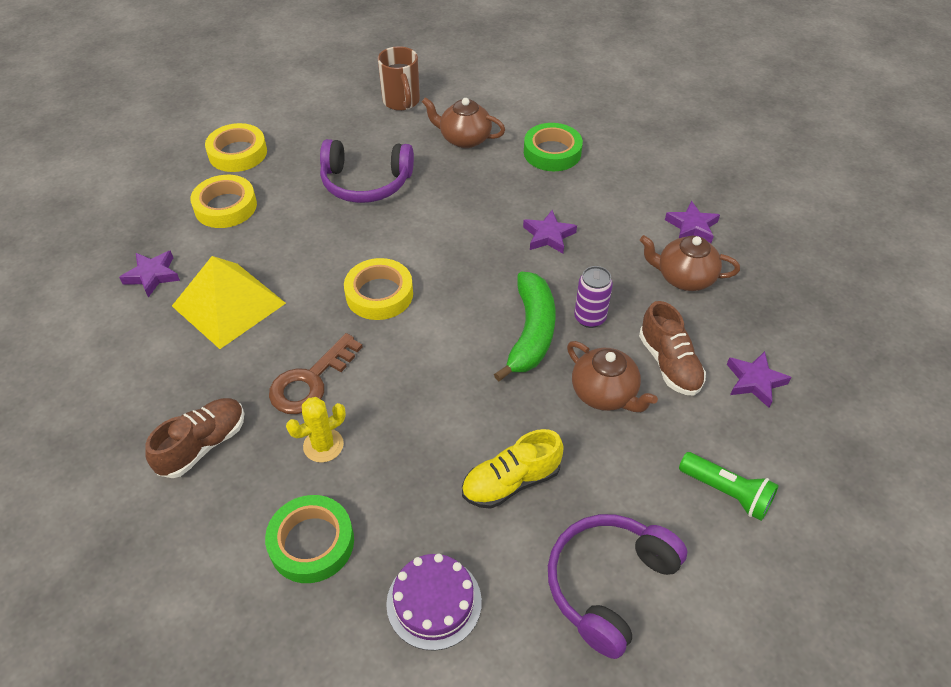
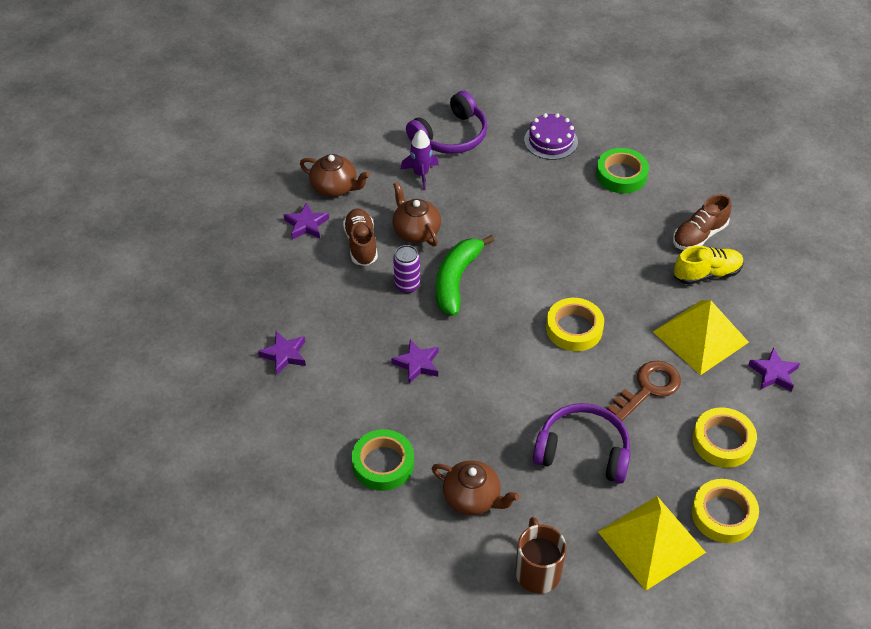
camera: 170 degrees left, 0 degrees up
(305, 129) = (651, 542): none -> yellow pyramid
(311, 381) = (627, 267): brown key -> brown key (648, 388)
(323, 445) = (616, 225): yellow cactus -> none
(511, 482) = (494, 189): yellow shoe -> yellow shoe (707, 274)
(631, 493) = (421, 174): none -> purple rocket
(684, 277) = (316, 308): brown teapot -> brown teapot (335, 187)
(727, 493) = (362, 167): green flashlight -> none

